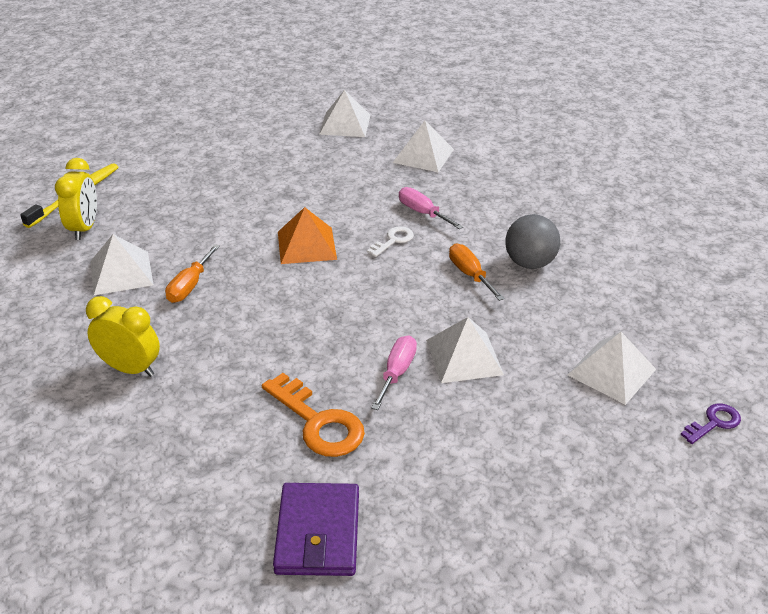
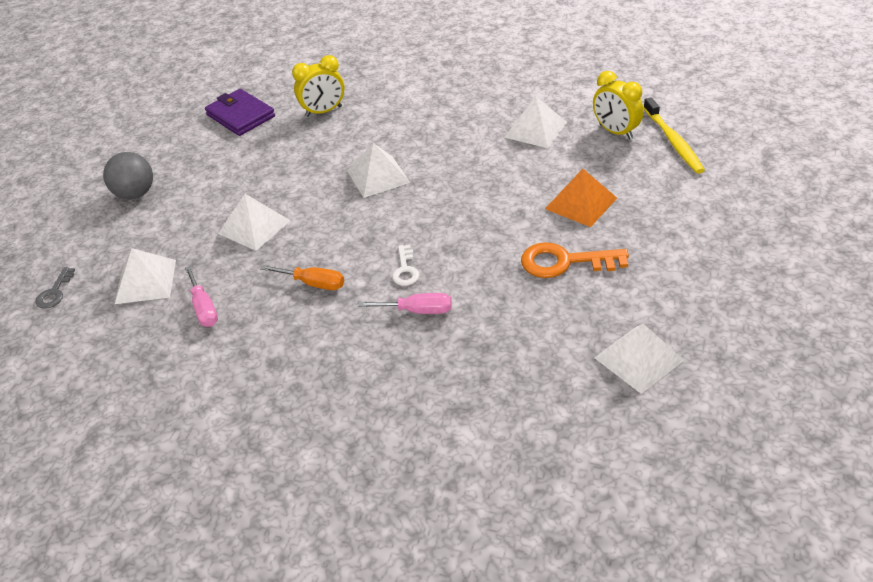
camera: 140 degrees right, 5 degrees up
(130, 368) = (433, 103): yellow clock -> yellow clock (323, 111)
(189, 286) = (482, 150): orange screwdriver -> none
(307, 245) = (459, 222): orange pyramid -> orange pyramid (580, 203)
(317, 422) = (298, 146): orange key -> orange key (565, 262)
(397, 372) = (286, 192): pink screwdriver -> pink screwdriver (204, 308)
(423, 155) = (507, 377): white pyramid -> white pyramid (378, 176)
(529, 263) = (277, 326): grey ball -> grey ball (135, 194)
(713, 423) = (55, 292): purple key -> grey key

